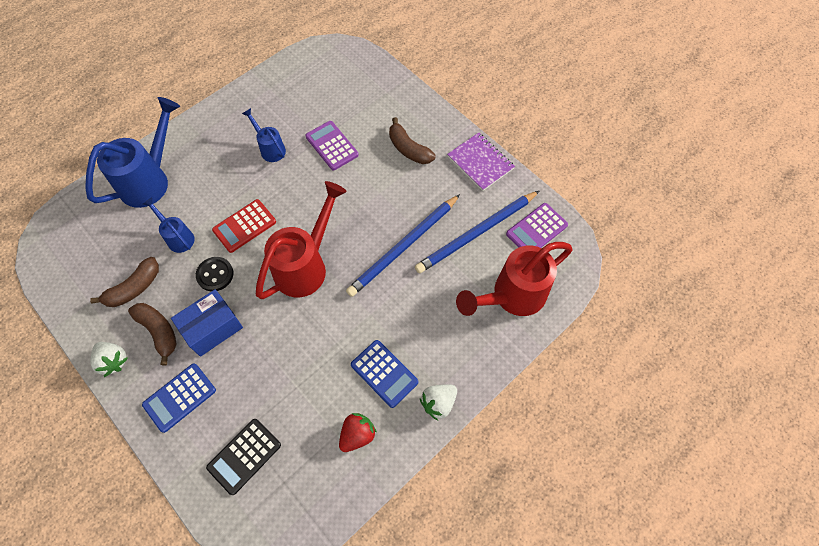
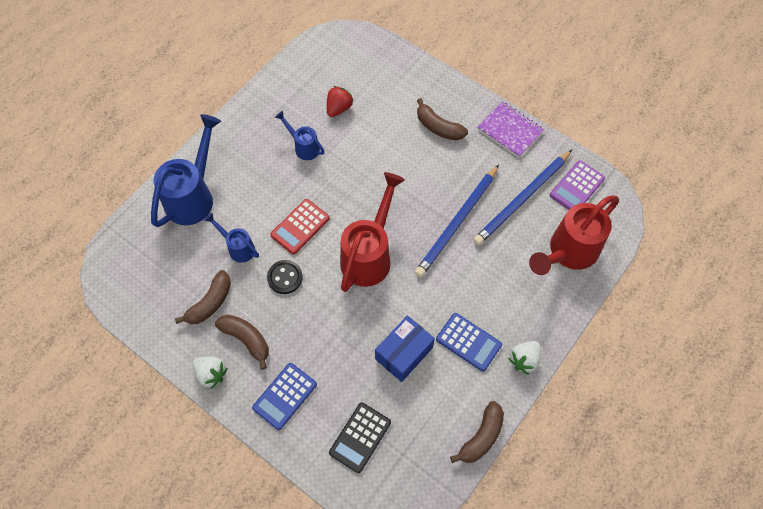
camera: 10 degrees left, 0 degrees up
(212, 328) = (297, 328): blue box -> blue box (403, 353)
(332, 146) = (363, 135): purple calculator -> none
(357, 435) = (458, 400): red strawberry -> red strawberry (339, 108)
(372, 479) = (481, 437): none -> brown banana

